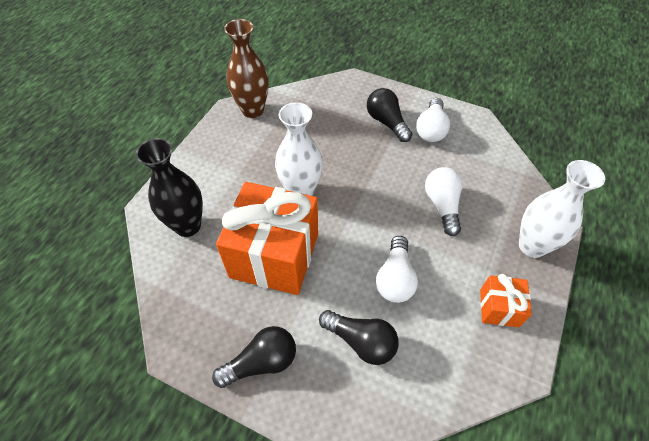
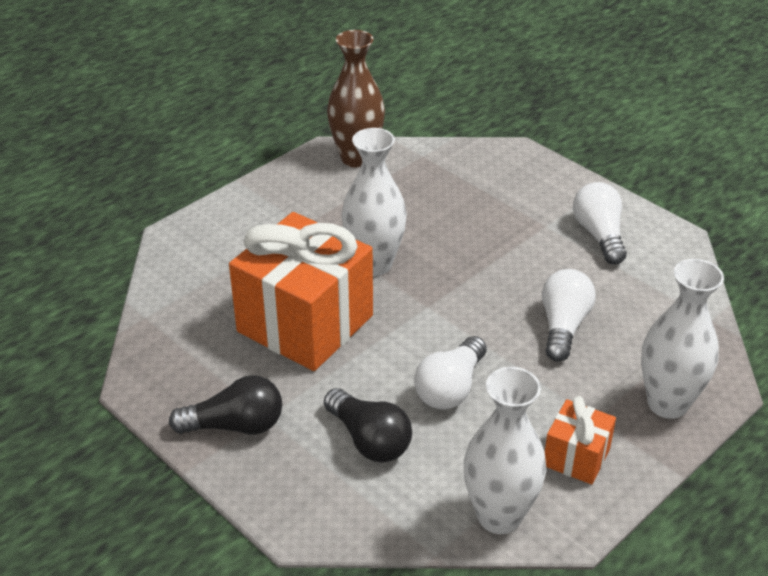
camera: 20 degrees right, 15 degrees down
(188, 226) = (212, 266): black vase -> none
(386, 122) = (538, 212): black light bulb -> none
(431, 129) = (599, 235): white light bulb -> white light bulb turned 135 degrees clockwise
(474, 376) = (499, 516): none -> white vase

